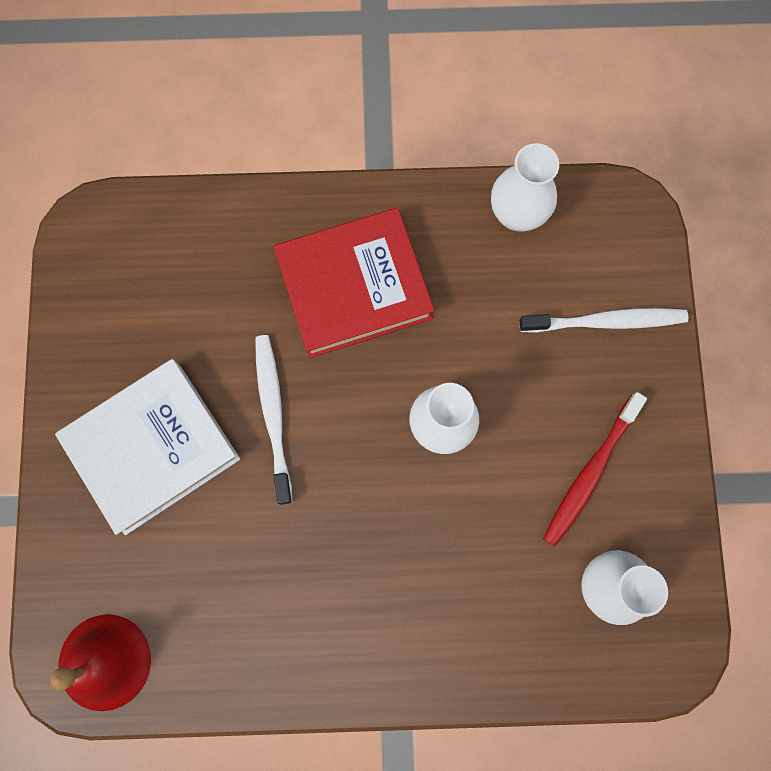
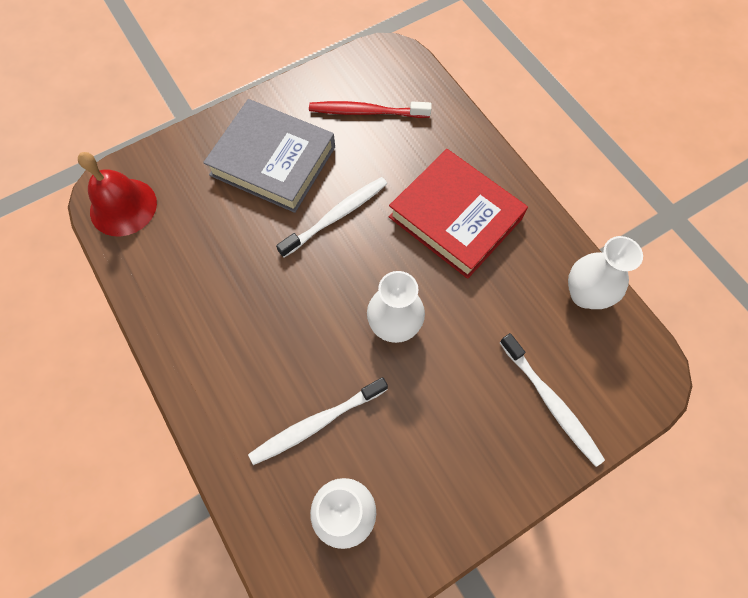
camera: 60 degrees right, 10 degrees down
(153, 448) = (273, 161): white book -> grey book
(501, 566) = (316, 423): none -> white toothbrush
(590, 473) = (425, 453): red toothbrush -> red toothbrush (366, 112)

